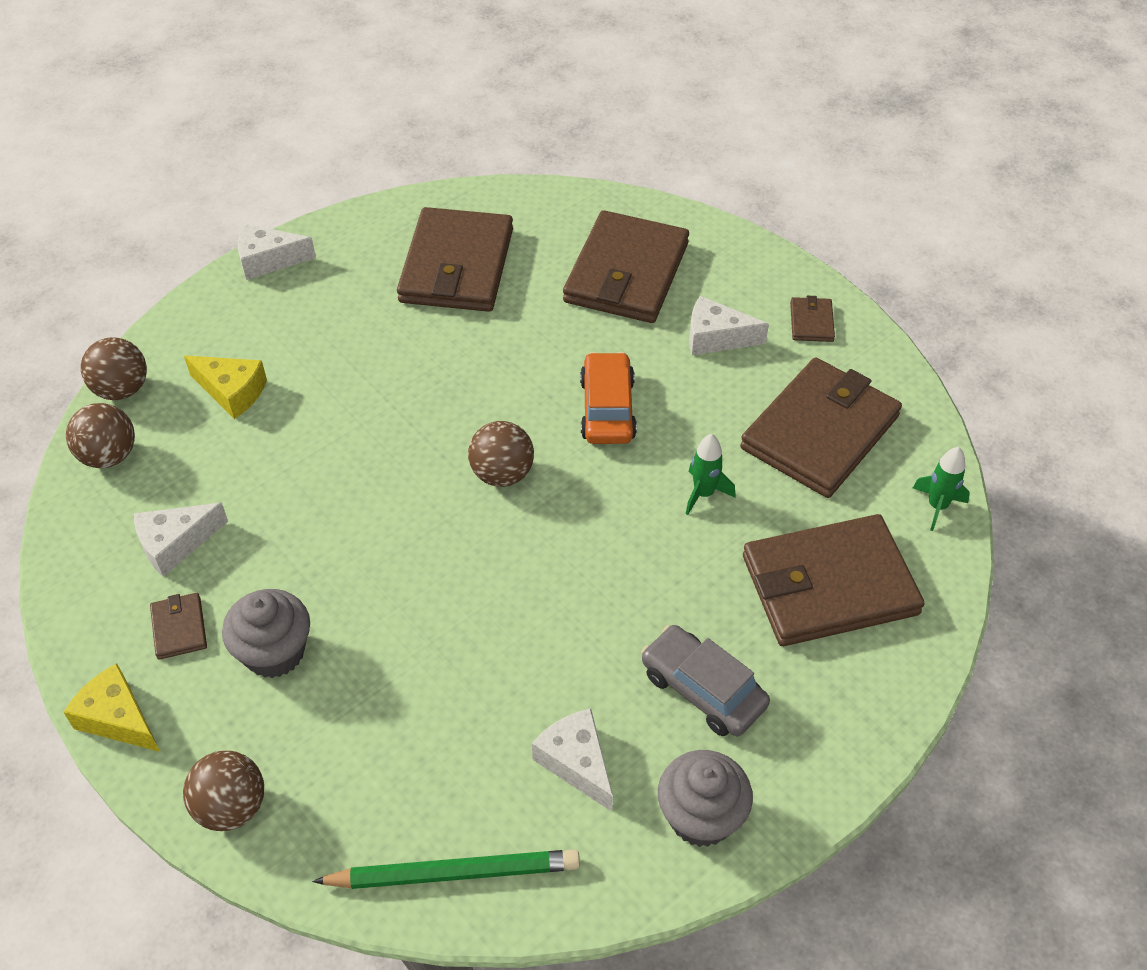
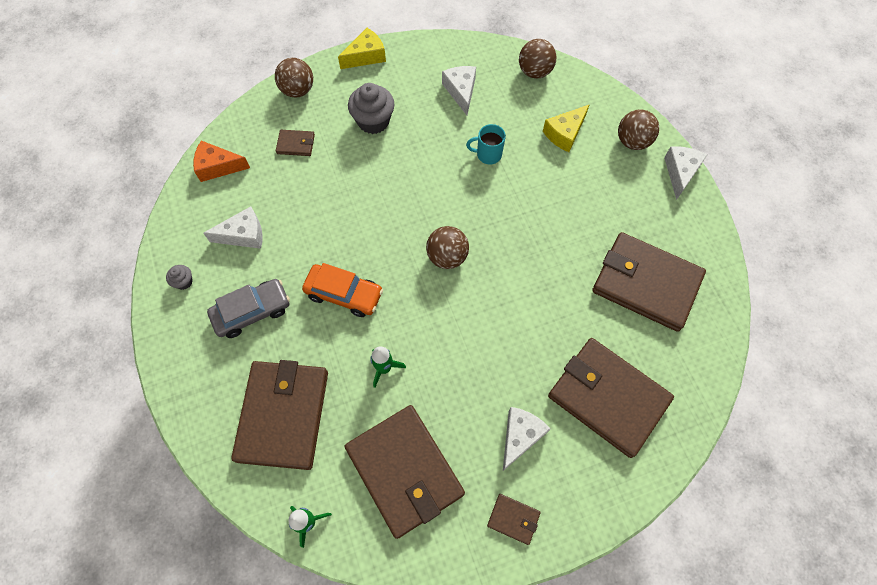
camera: 110 degrees right, 15 degrees up
(122, 389) = (584, 83): brown ball -> brown ball (632, 141)
(179, 628) = (406, 85): brown wallet -> brown wallet (296, 144)
(300, 473) = (488, 154): none -> turquoise mug
(454, 873) = (218, 167): green pencil -> orange cheese
(607, 409) = (477, 335): orange car -> orange car (344, 294)
(701, 816) = (184, 281): grey cupcake -> grey cupcake, size x0.49

